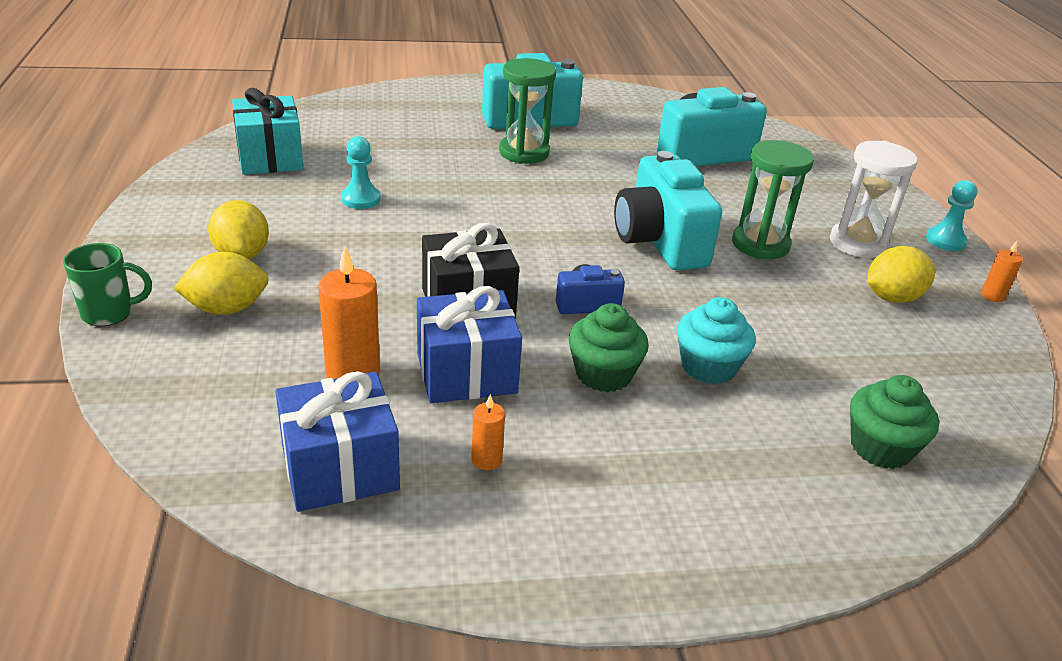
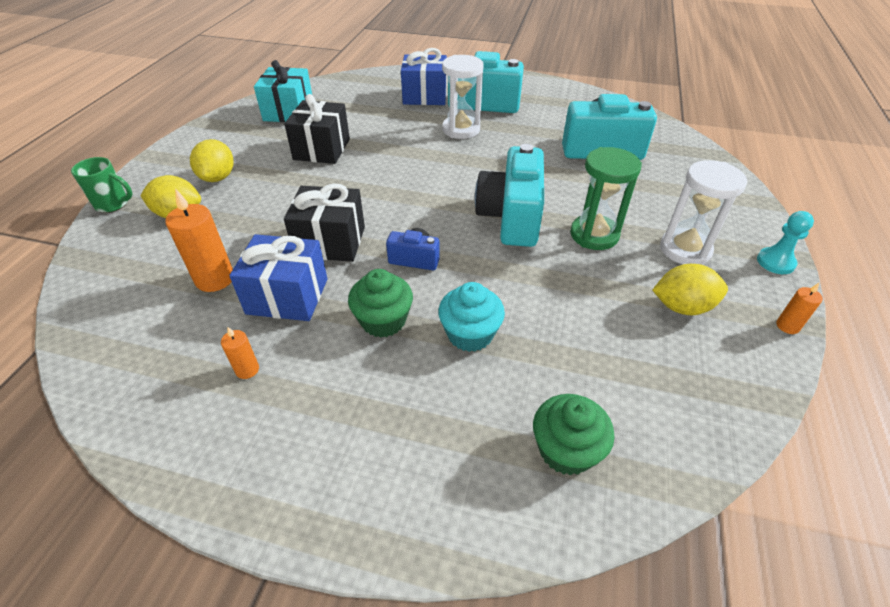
camera: 25 degrees right, 10 degrees up
(340, 469) = (150, 350): blue gift -> blue gift (425, 96)
(361, 199) = (322, 149): turquoise pawn -> black gift
(524, 153) = (461, 129): green hourglass -> white hourglass

